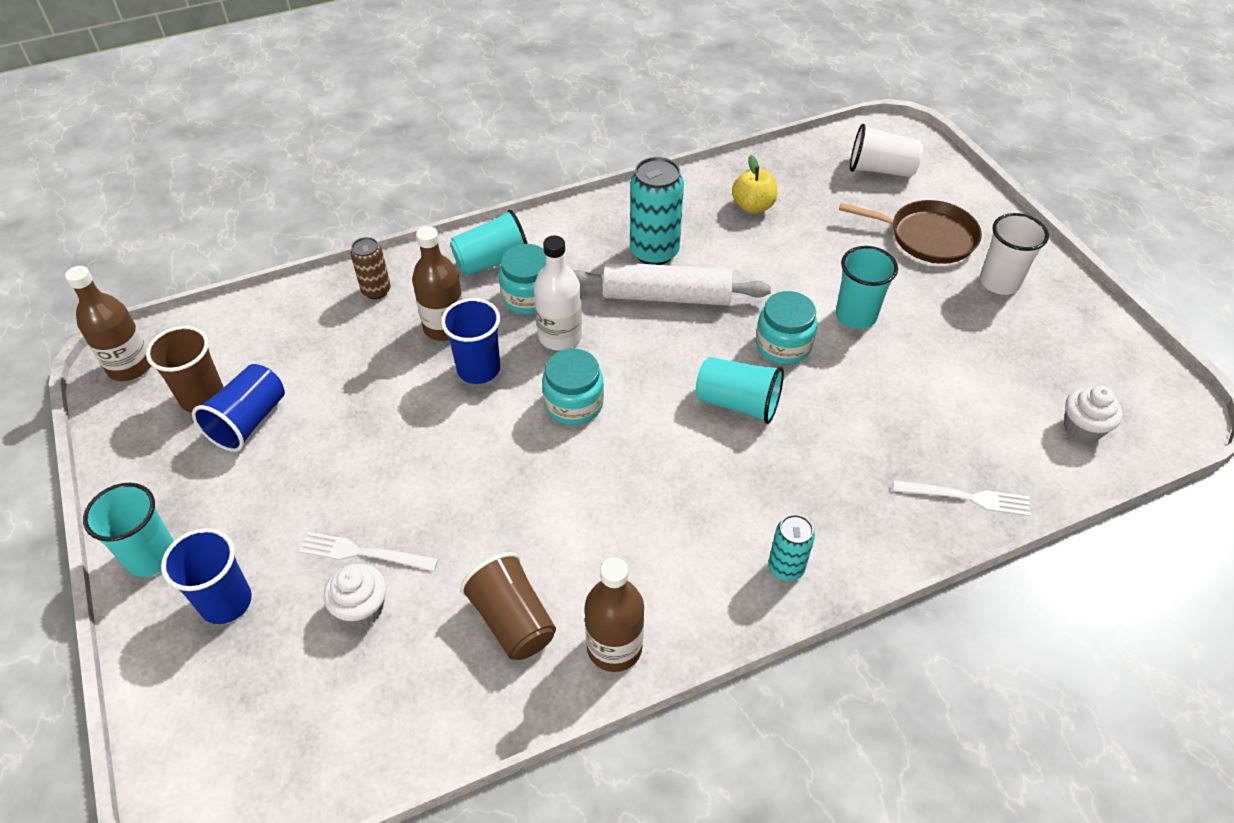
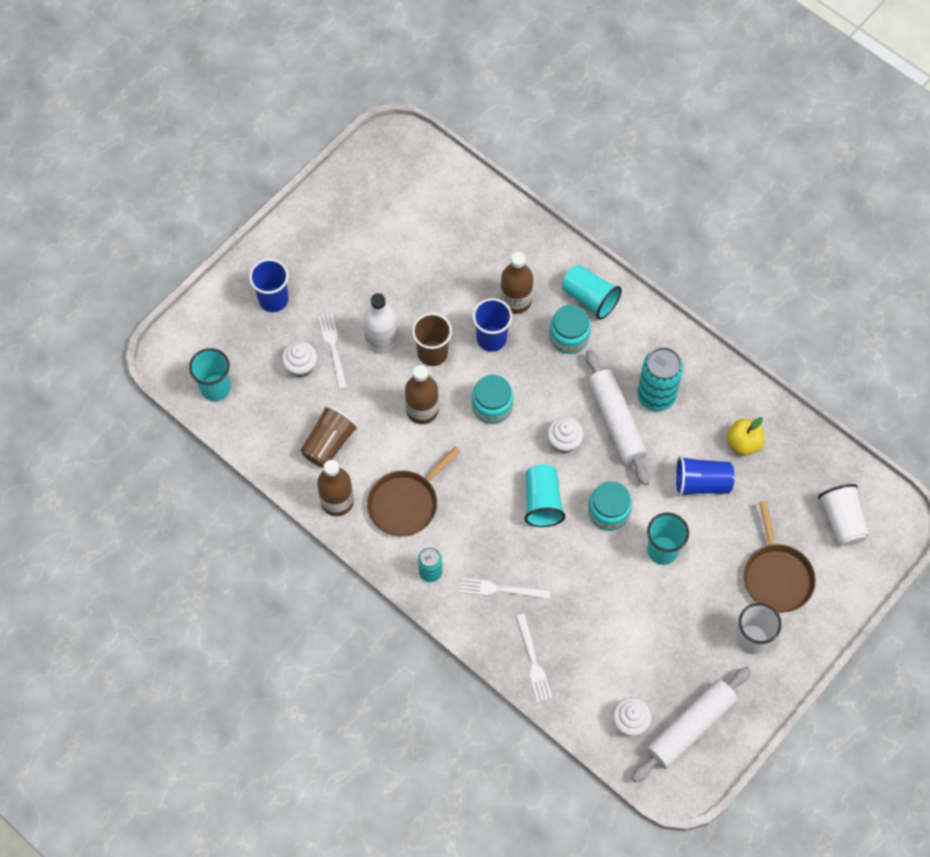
camera: 65 degrees right, 15 degrees up
(130, 366) = (394, 148): brown bottle -> brown bottle (422, 410)
(151, 556) = (281, 246): turquoise cup -> turquoise cup (215, 388)
(202, 397) = (392, 201): brown cup -> brown cup (432, 353)
(248, 421) = (388, 236): blue cup -> blue cup (701, 483)
(376, 291) = (525, 243): brown can -> none
(560, 336) = (544, 372): white bottle -> white bottle (381, 341)
(663, 557) = (405, 503): none -> brown pan
(665, 352) = (564, 442): none -> white cupcake
(846, 494) = (501, 589): none -> white fork
(1101, 374) = (690, 727): none -> white rolling pin

